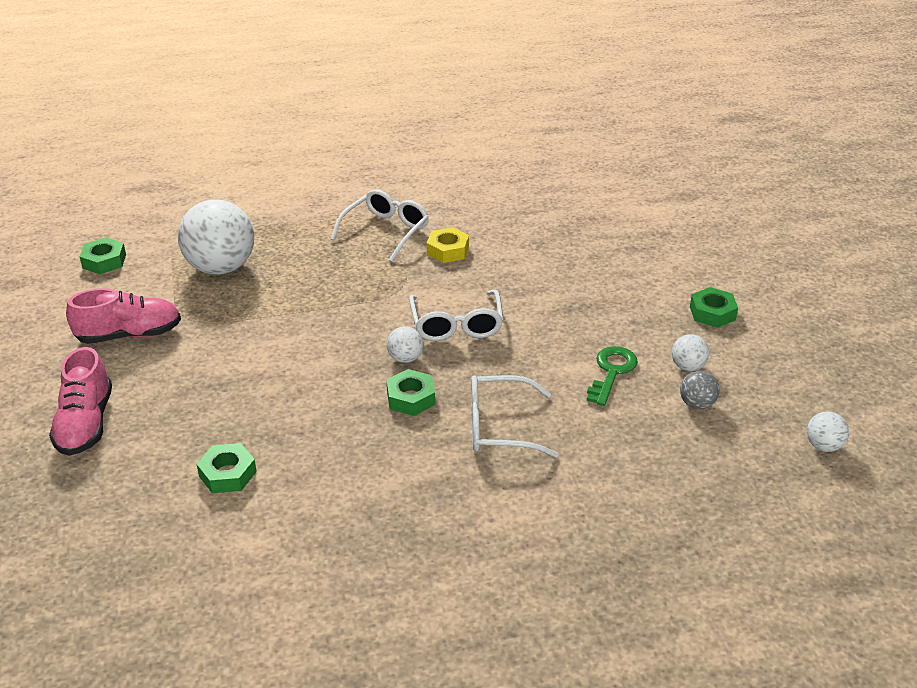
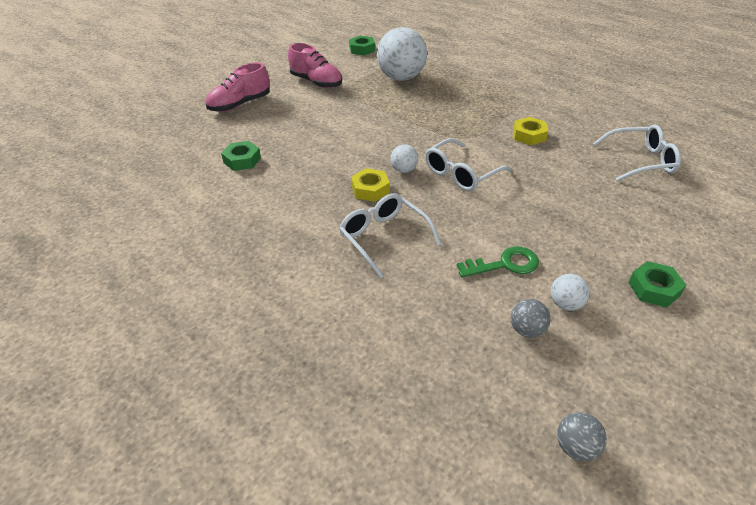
camera: 55 degrees right, 5 degrees up
(386, 231) = (511, 107): white glasses -> white glasses (640, 161)
(411, 398) = (370, 189): green nut -> yellow nut
(823, 446) = (576, 447): white ball -> grey ball

